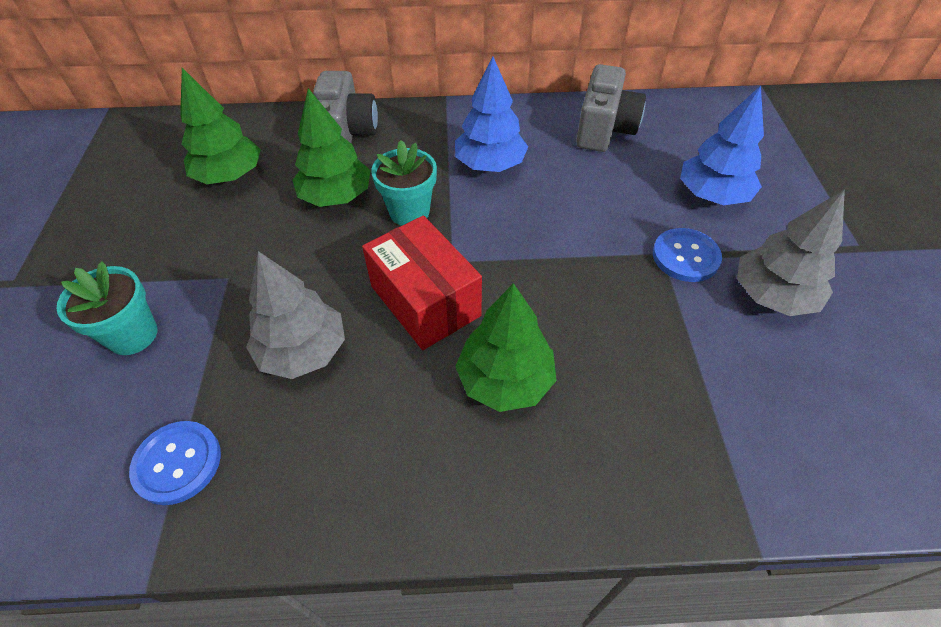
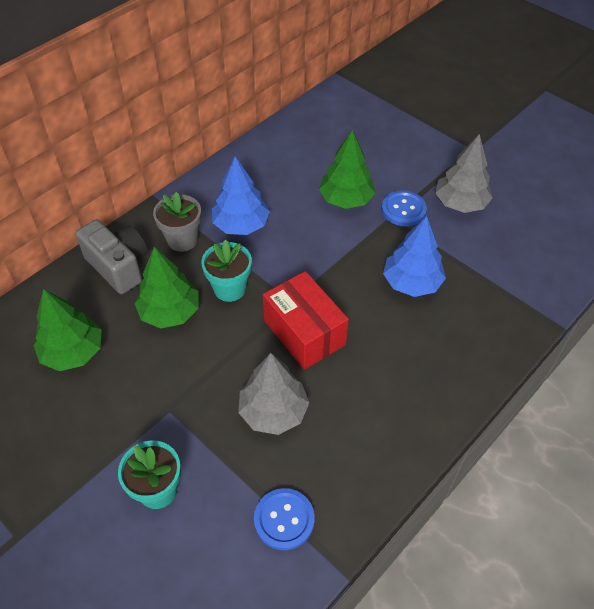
camera: 45 degrees left, 0 degrees up
(423, 145) = (182, 240): none -> grey flower pot
(425, 301) = (304, 332): red box -> red box turned 45 degrees clockwise
(505, 380) = (392, 340): green tree -> green tree (346, 199)
(604, 129) = (281, 157): grey camera -> none
(712, 195) = (380, 164): blue tree -> blue tree (411, 282)

